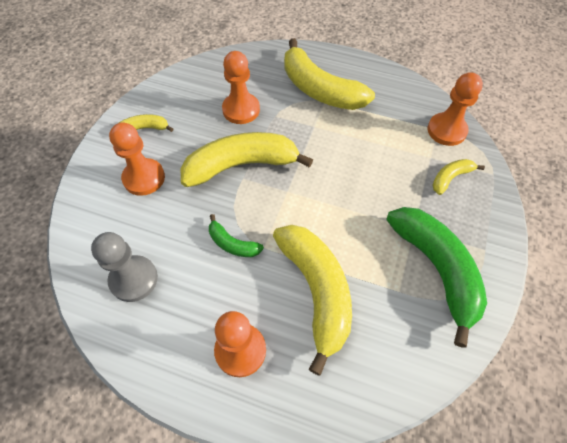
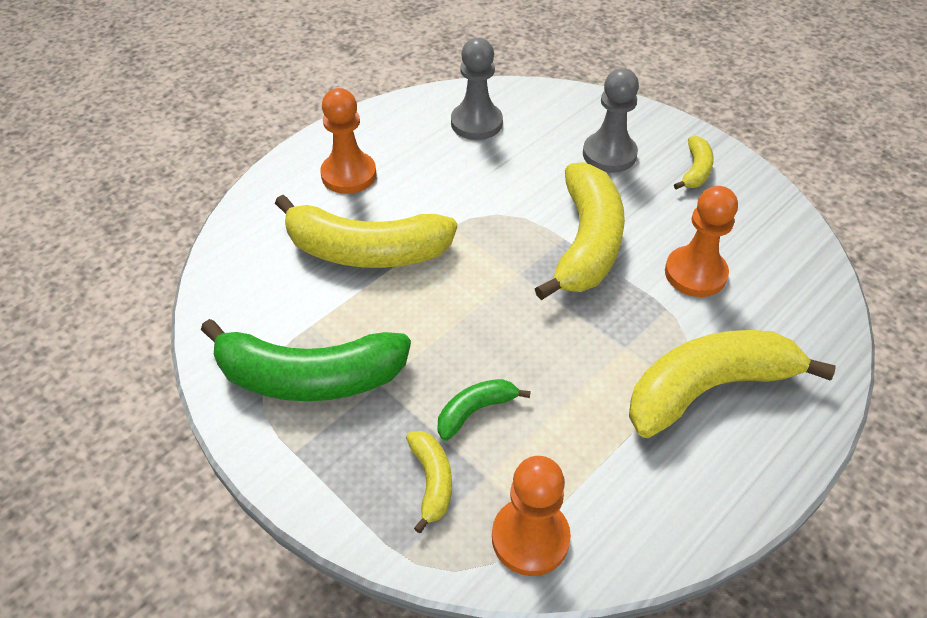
camera: 115 degrees right, 10 degrees down
(144, 178) = (609, 154): orange pawn -> grey pawn
(232, 244) = (472, 202): green banana -> green banana (475, 411)

